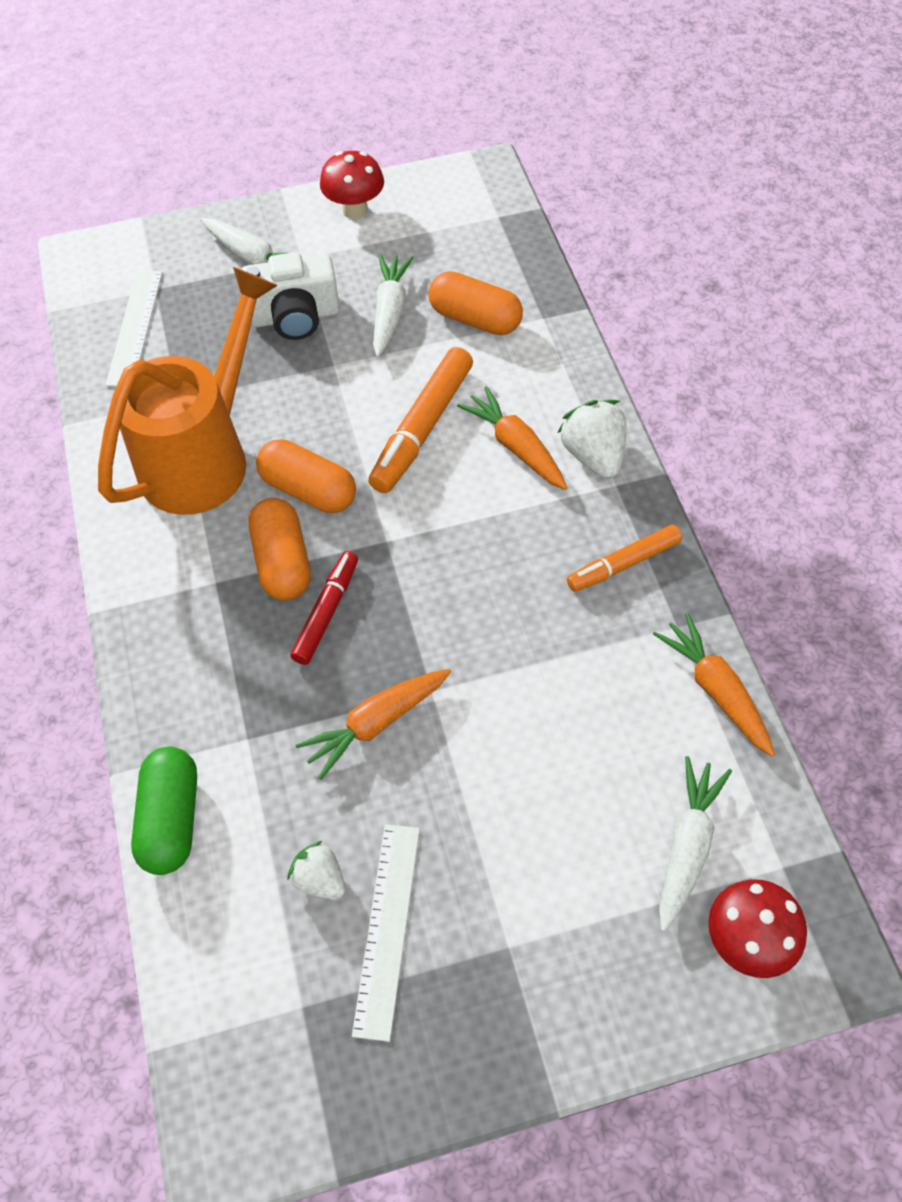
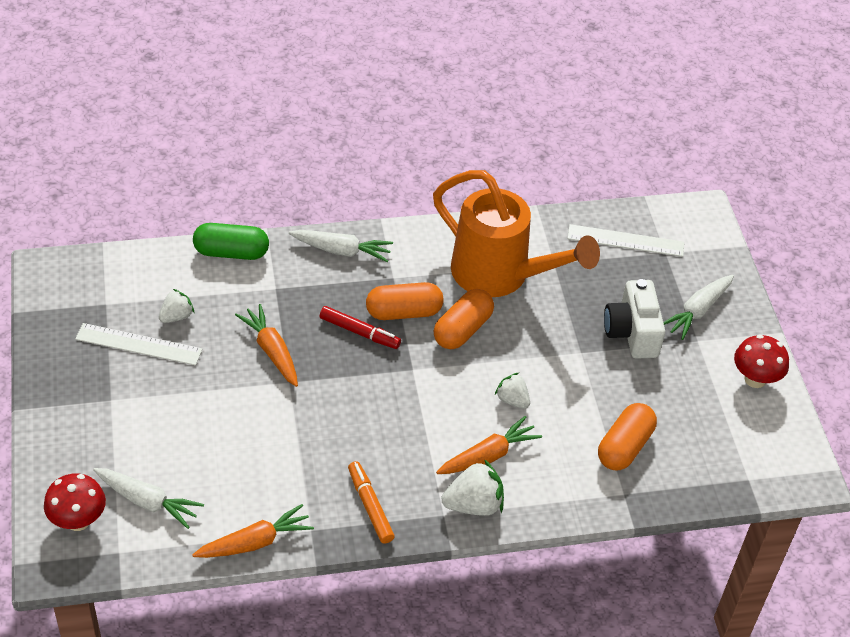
camera: 90 degrees right, 10 degrees down
(390, 311) = (636, 392): white carrot -> white carrot (342, 251)
(422, 428) = (512, 400): orange marker -> white strawberry

